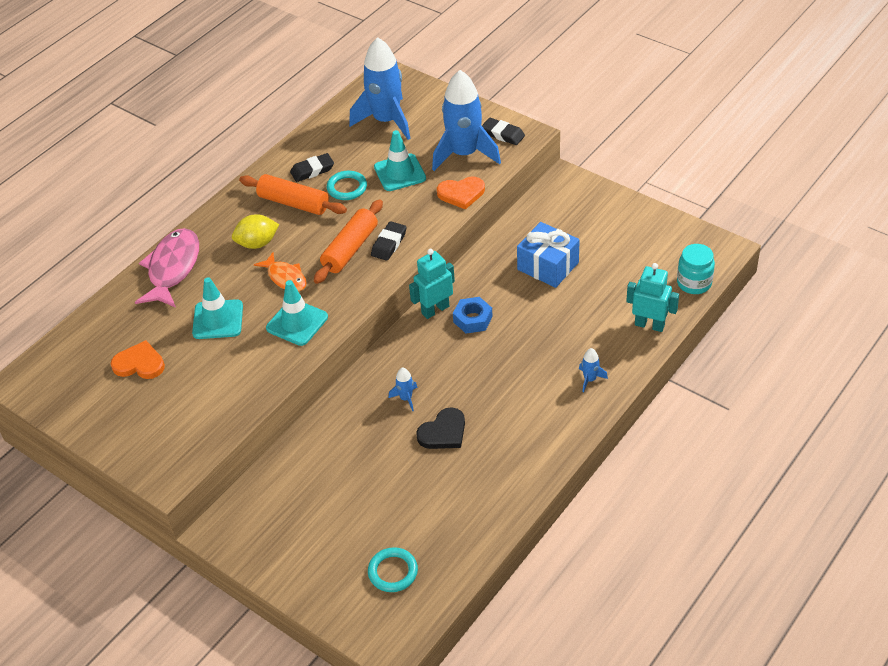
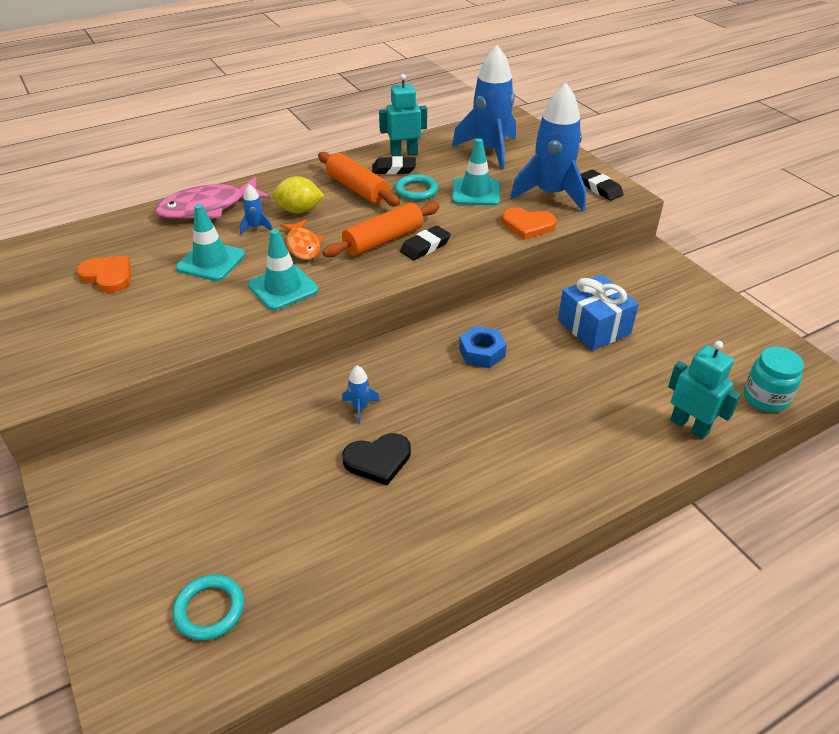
camera: 20 degrees right, 5 degrees down
(172, 268) = (208, 208): pink fish -> pink fish turned 150 degrees counterclockwise
(435, 310) = (447, 330): turquoise robot -> turquoise robot (404, 153)
(590, 379) = (585, 463): blue rocket -> blue rocket (256, 227)

